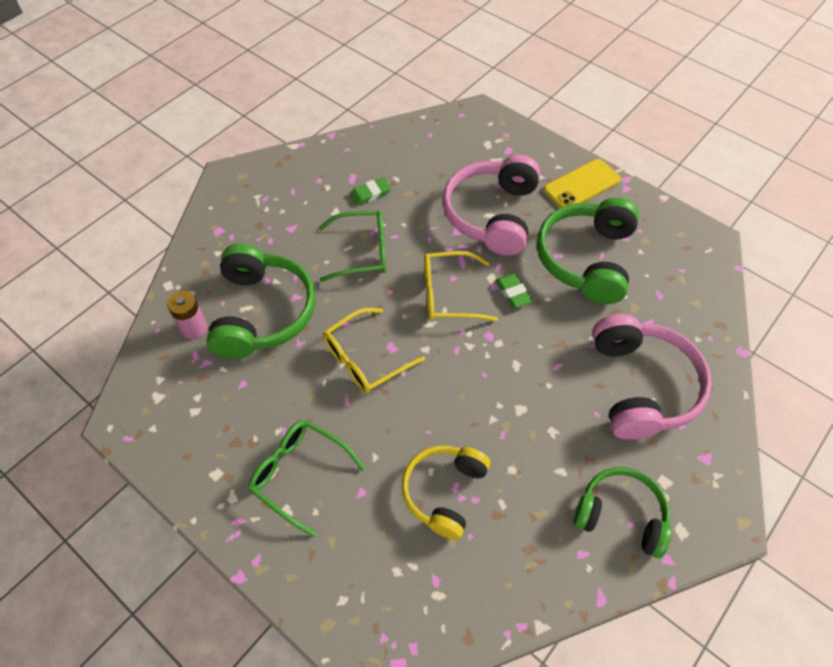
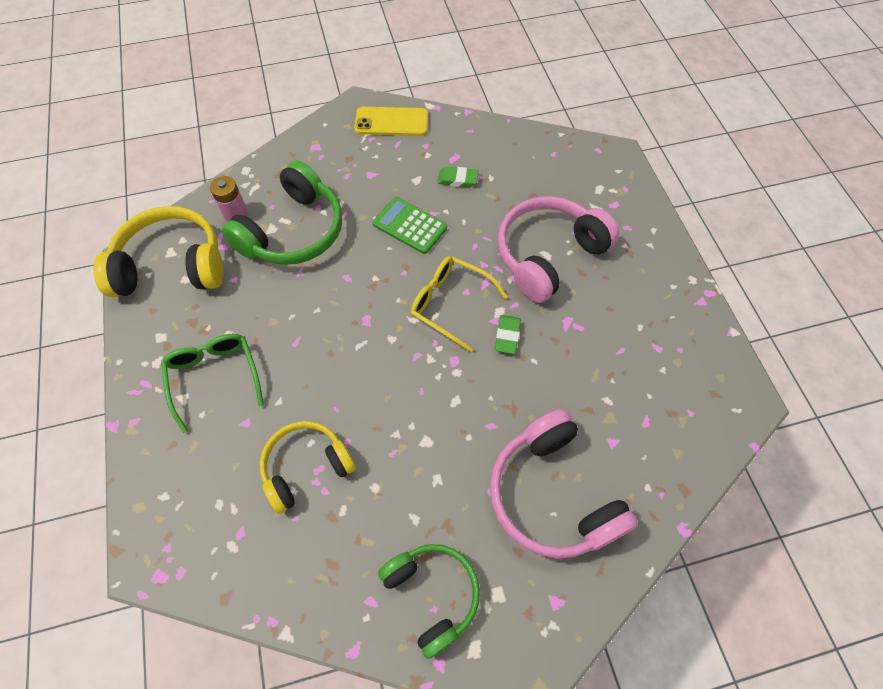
camera: 35 degrees right, 5 degrees up
(170, 407) = (171, 266): none -> yellow headphones
(362, 252) = (410, 226): green glasses -> green calculator
(365, 358) = (338, 316): yellow glasses -> none
(581, 185) = (658, 274): yellow phone -> yellow phone (391, 122)
(586, 259) = (602, 346): green headphones -> none
(641, 386) = (552, 494): pink headphones -> pink headphones turned 120 degrees clockwise

